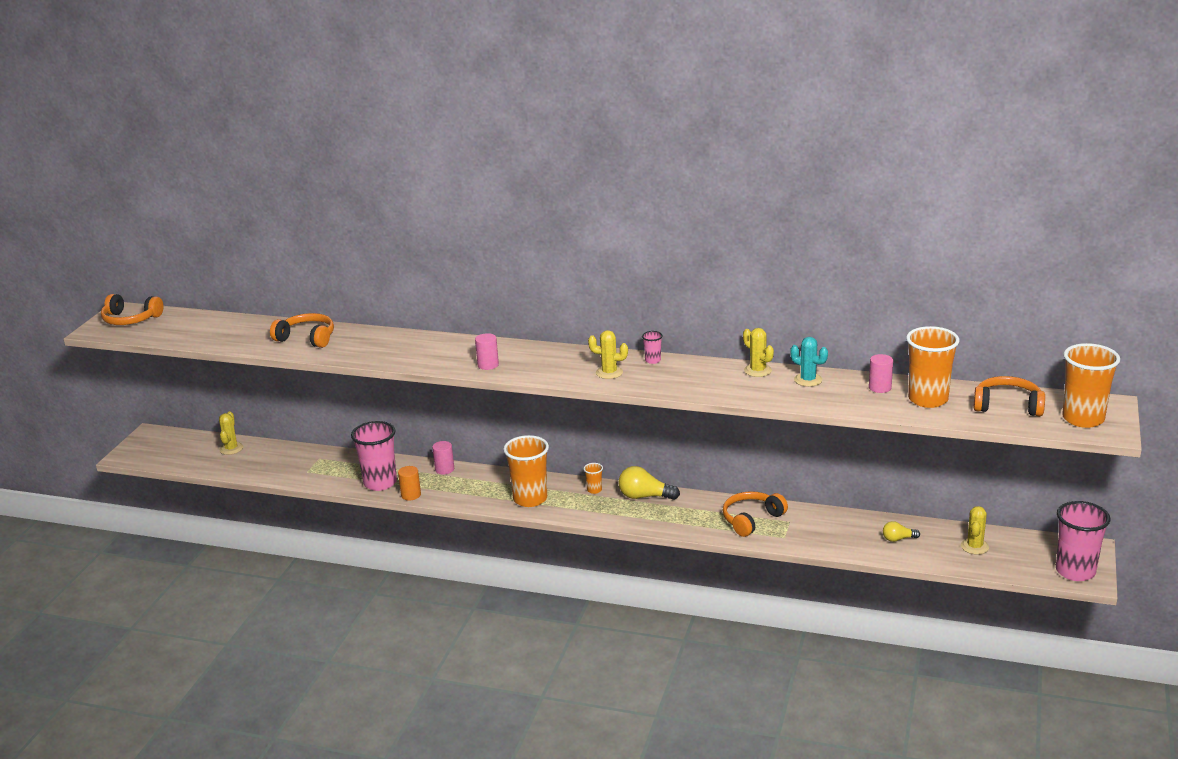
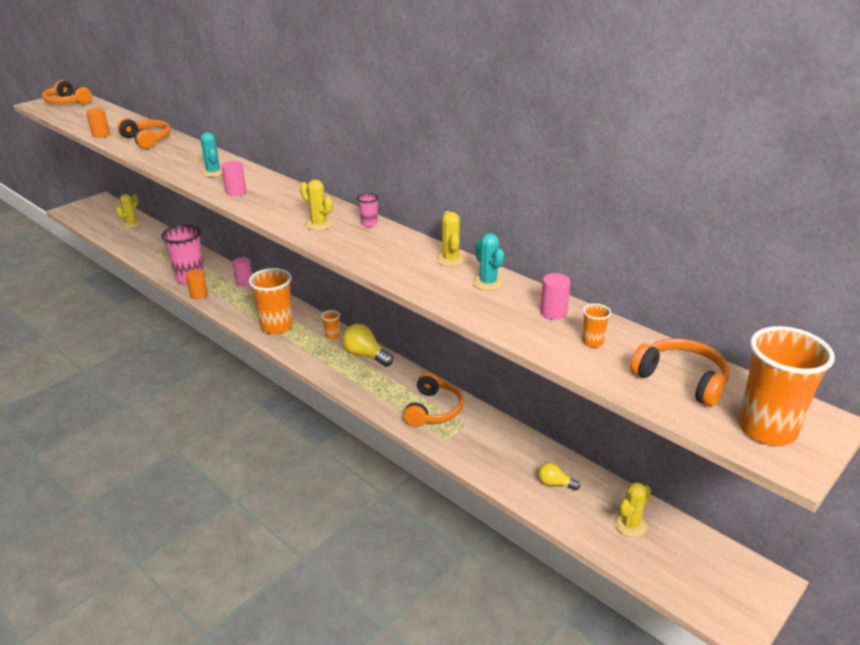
camera: 25 degrees right, 5 degrees up
(243, 345) = (101, 135): none -> orange cylinder
(435, 352) = (213, 172): none -> turquoise cactus
(751, 519) = (433, 409): orange headphones -> orange headphones turned 120 degrees clockwise
(928, 399) = (592, 342): orange cup -> orange cup, size x0.44
(1075, 571) = (726, 605): pink cup -> none

